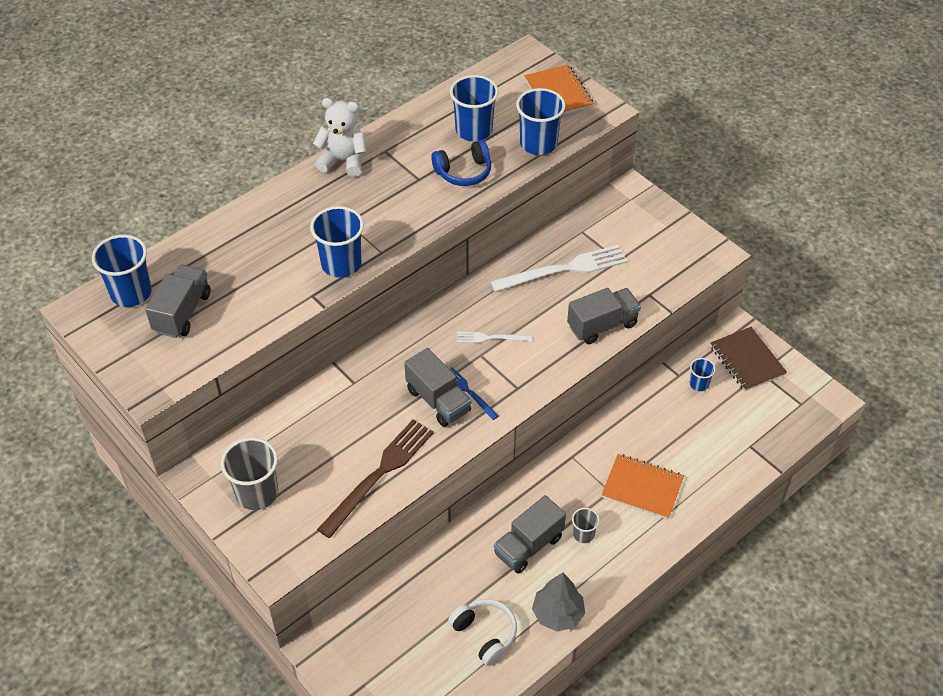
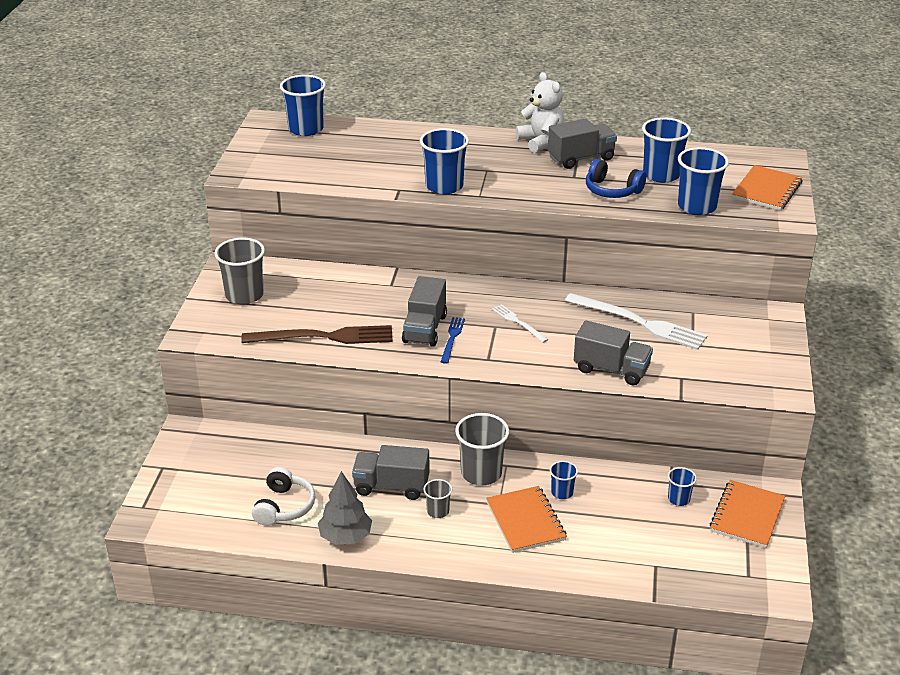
camera: 50 degrees right, 15 degrees down
(182, 312) = (315, 153): grey truck -> grey truck (581, 158)
(566, 478) = (481, 473): none -> grey cup
(632, 444) = (562, 492): none -> blue cup
(747, 360) = (747, 516): brown notebook -> orange notebook

